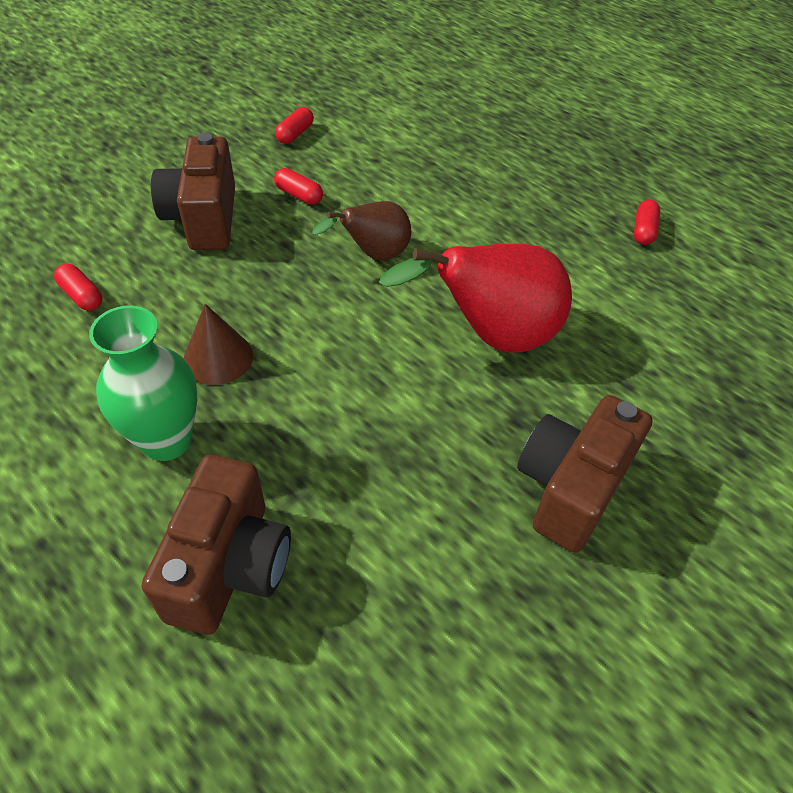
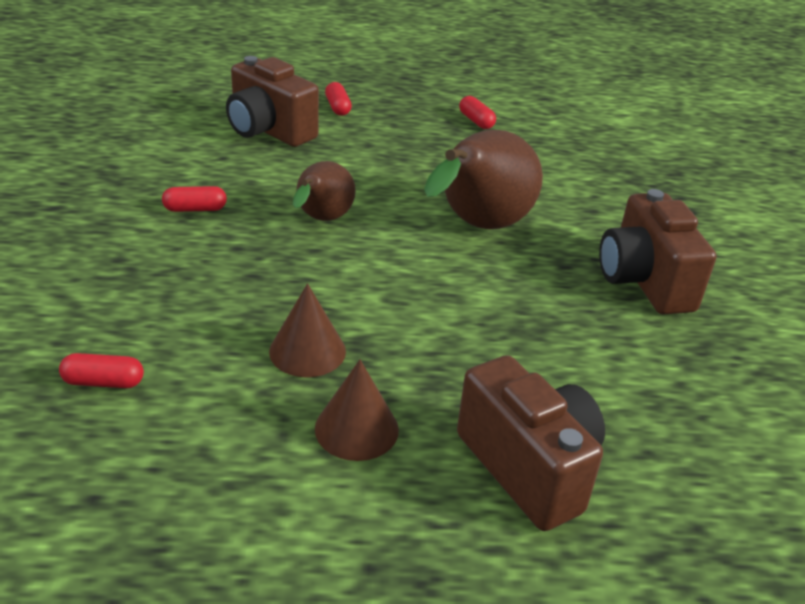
camera: 45 degrees left, 15 degrees down
(167, 440) = (356, 429): green vase -> brown cone
(203, 219) = (133, 266): brown camera -> brown camera (269, 131)
(295, 134) = (120, 168): red capsule -> red capsule (338, 107)
(491, 336) = (478, 227): red pear -> brown pear

